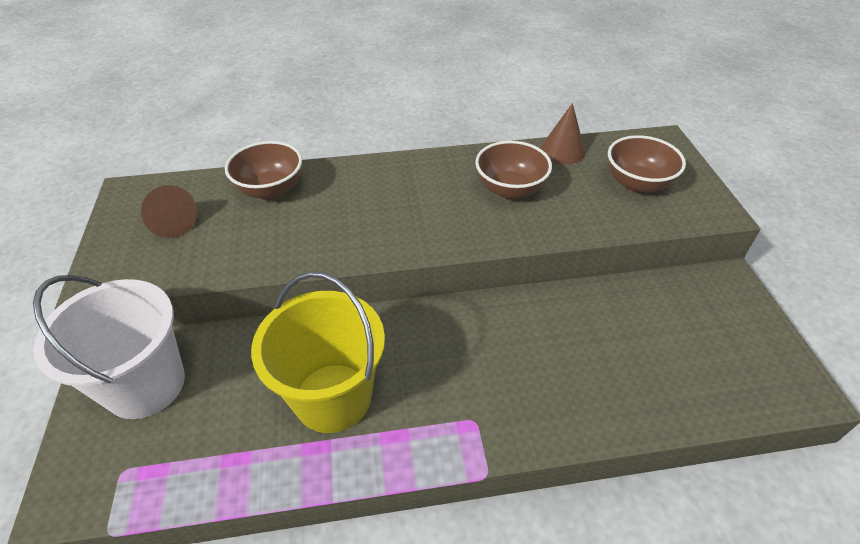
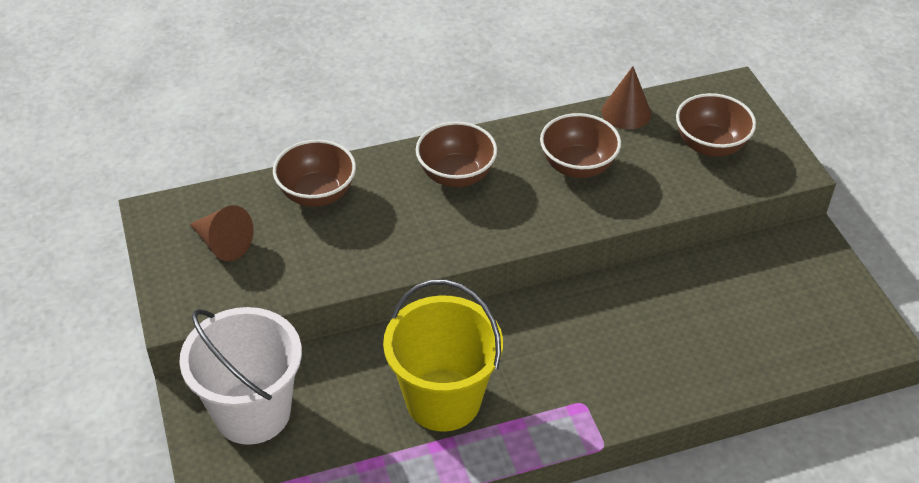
camera: 10 degrees left, 0 degrees up
(398, 186) = (456, 175): none -> brown bowl

